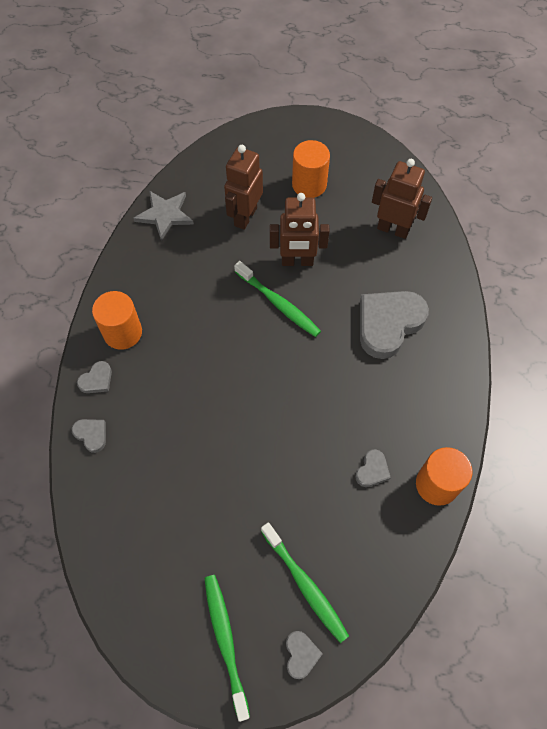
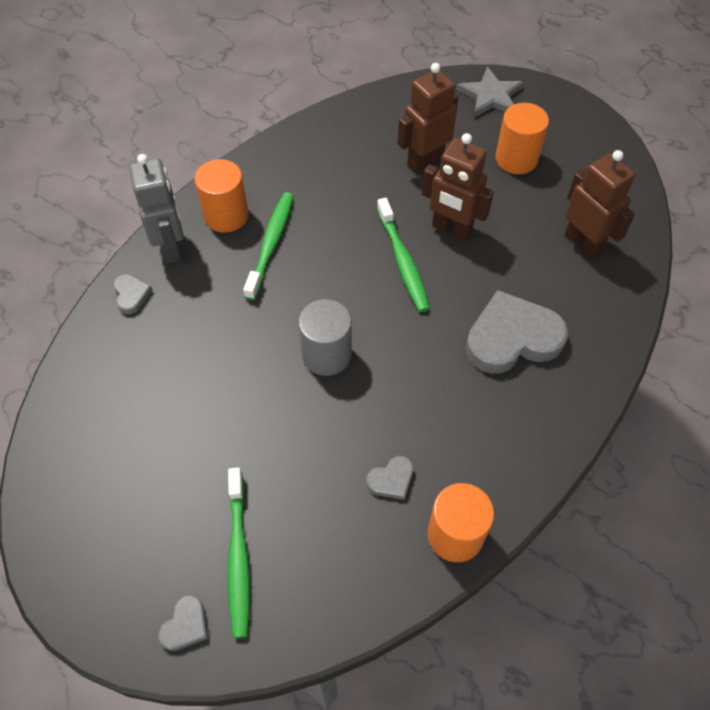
camera: 30 degrees right, 5 degrees down
(97, 380) = (171, 247): grey heart -> grey robot
(165, 215) = (343, 125): grey star -> grey star (491, 96)
(225, 641) = (120, 564): green toothbrush -> green toothbrush (271, 244)
(270, 403) = (326, 354): none -> grey cylinder

